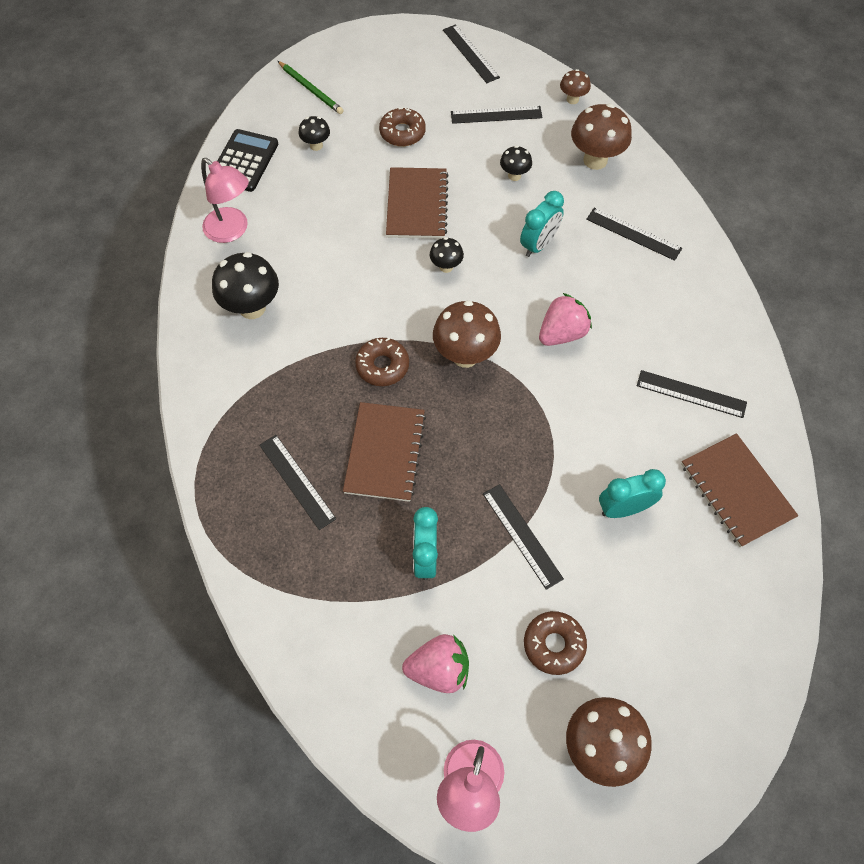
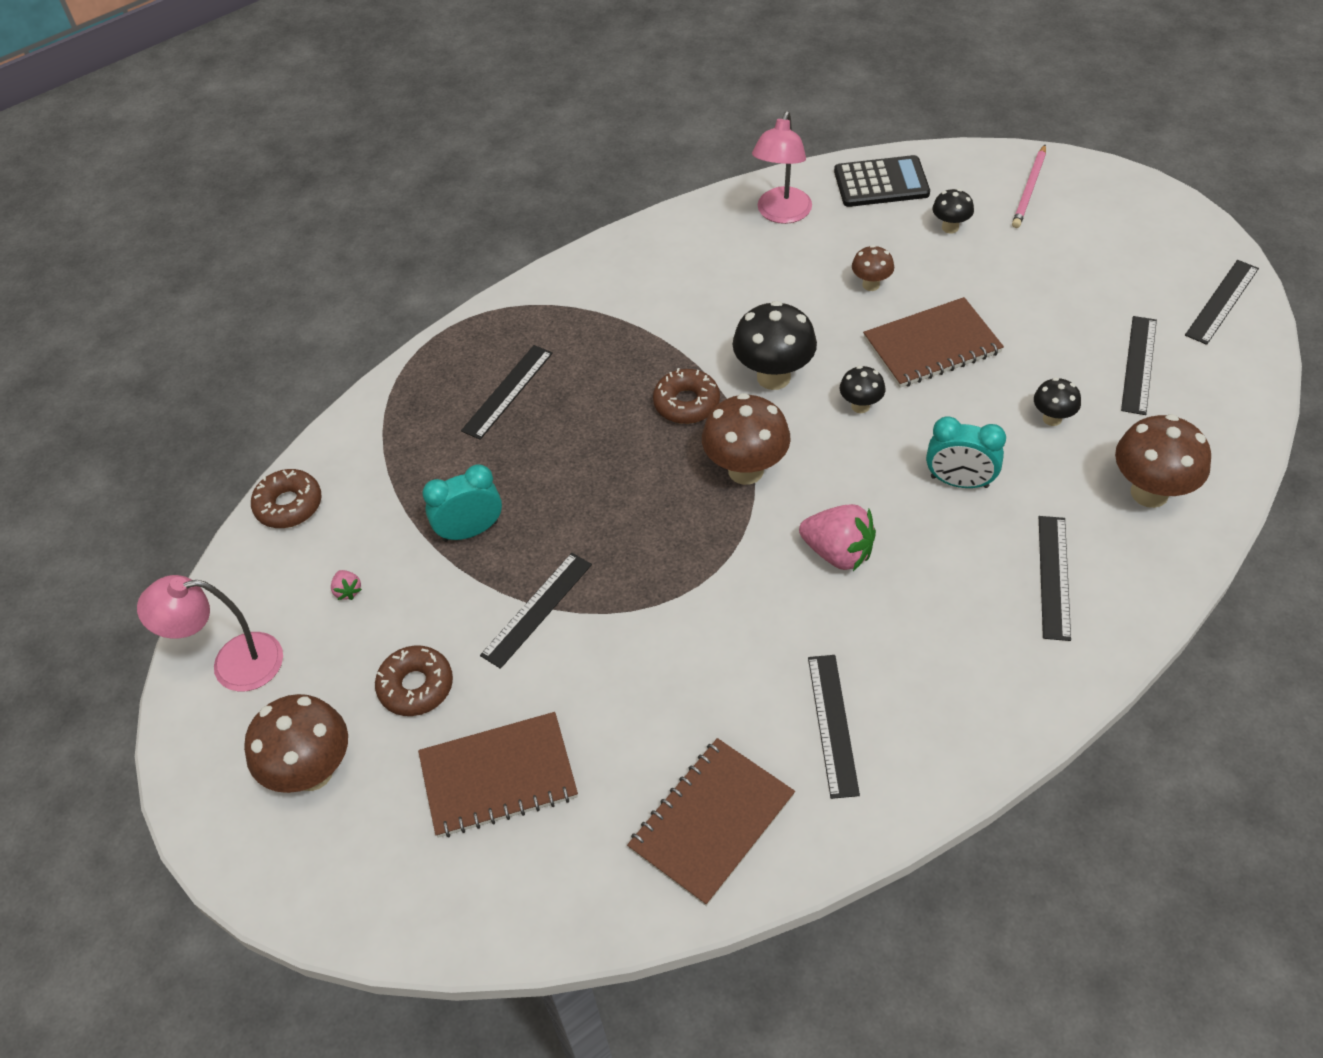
camera: 70 degrees right, 10 degrees down
(252, 308) = (694, 271): black mushroom -> black mushroom (773, 377)
(310, 89) = (1029, 189): green pencil -> pink pencil
(385, 453) = (578, 448): brown notebook -> brown notebook (498, 777)
(402, 132) = (1032, 290): brown donut -> brown donut (289, 505)
(439, 669) = (348, 591): pink strawberry -> pink strawberry, size x0.46
(496, 115) = (1139, 364): black ruler -> black ruler turned 45 degrees clockwise
(572, 99) = (1238, 432): brown mushroom -> brown mushroom (871, 285)
(623, 508) = (622, 700): turquoise clock -> none

